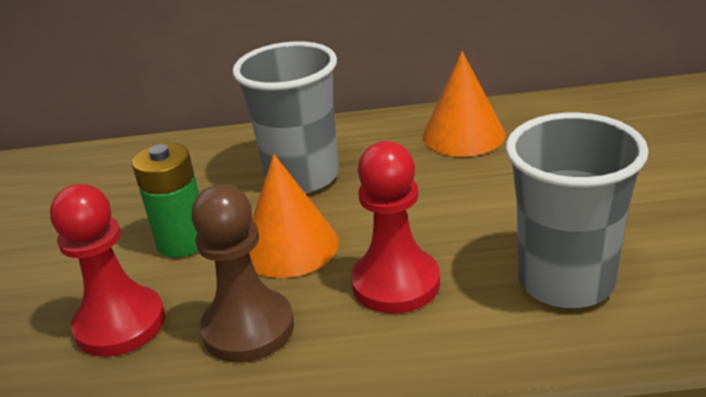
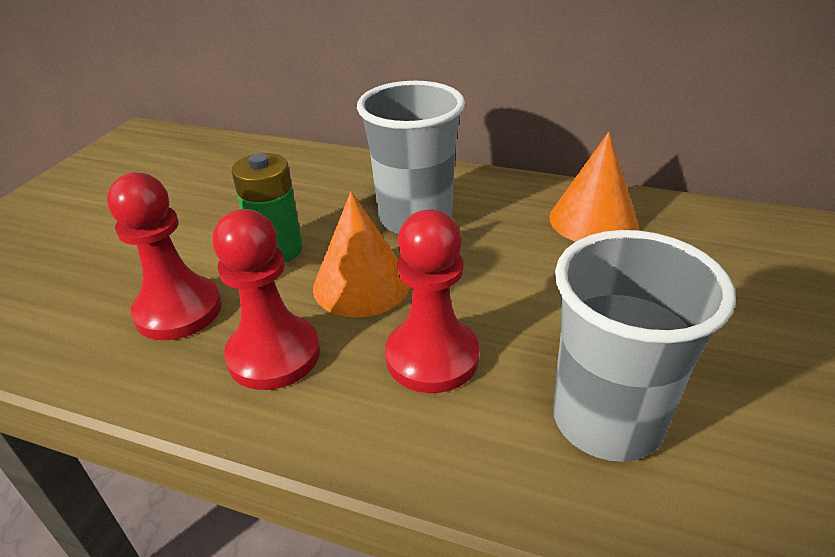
camera: 20 degrees right, 5 degrees up
(248, 328) = (274, 355): brown pawn -> red pawn

